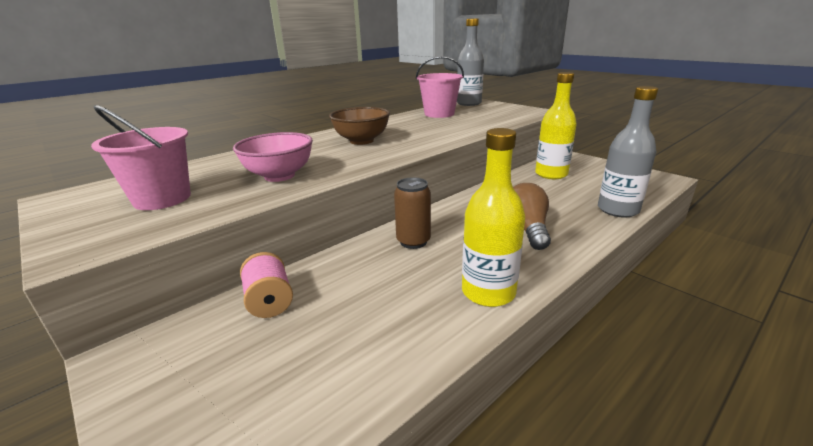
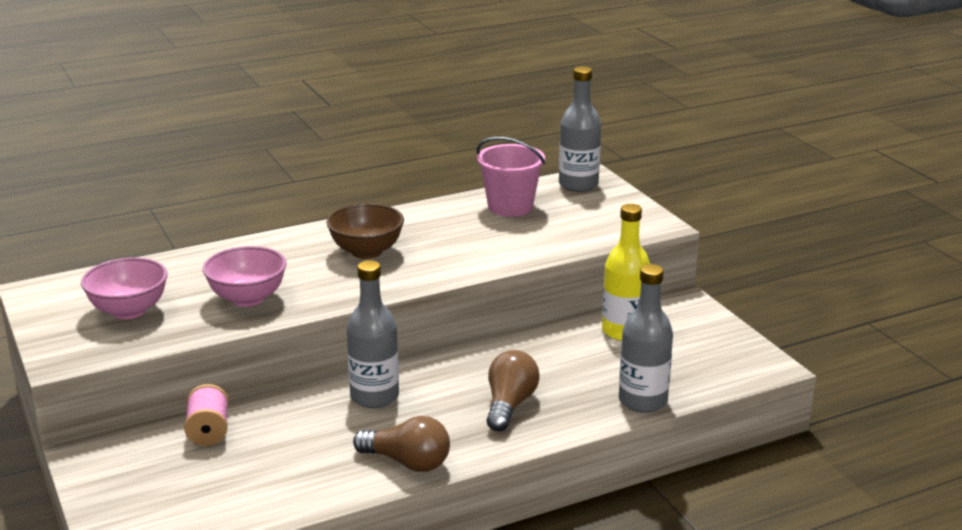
camera: 15 degrees right, 0 degrees up
(162, 199) = (129, 311): pink bucket -> pink bowl
(413, 241) = (374, 396): brown can -> grey bottle
(488, 292) = (407, 462): yellow bottle -> brown light bulb

